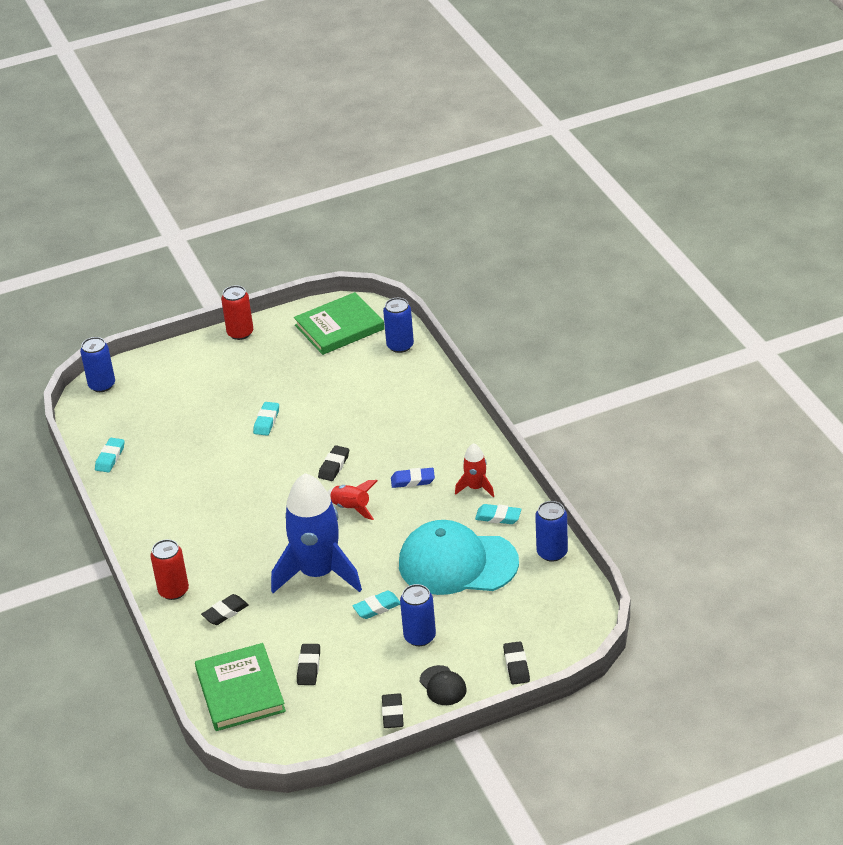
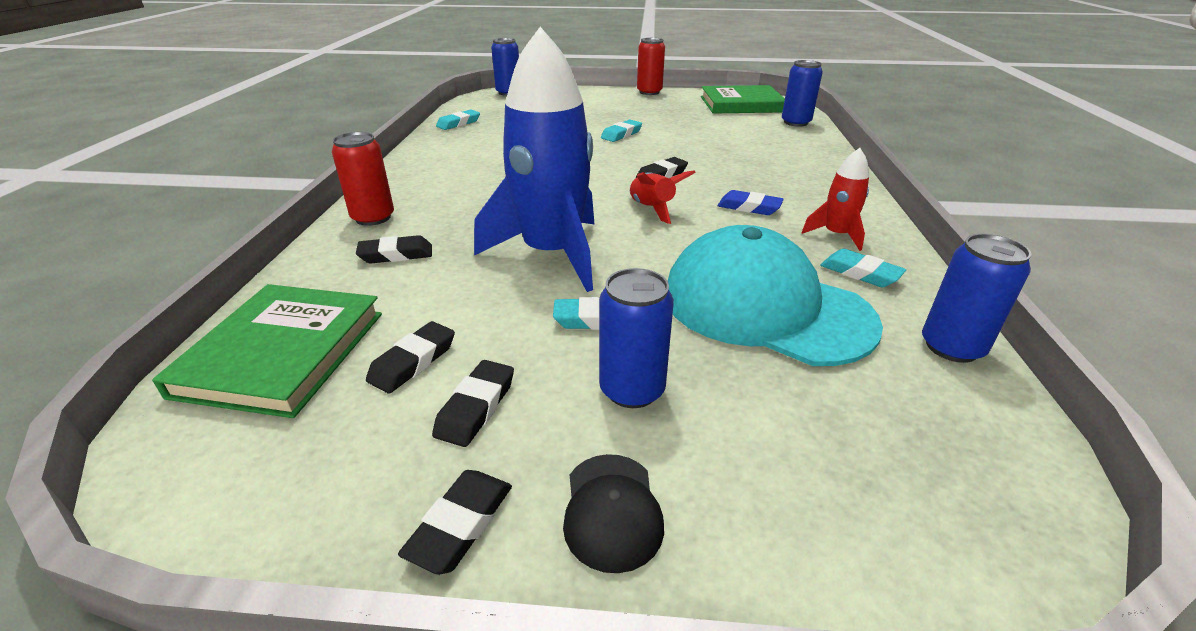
camera: 25 degrees right, 5 degrees down
(516, 665) = (812, 544): black eraser -> black eraser (476, 407)

